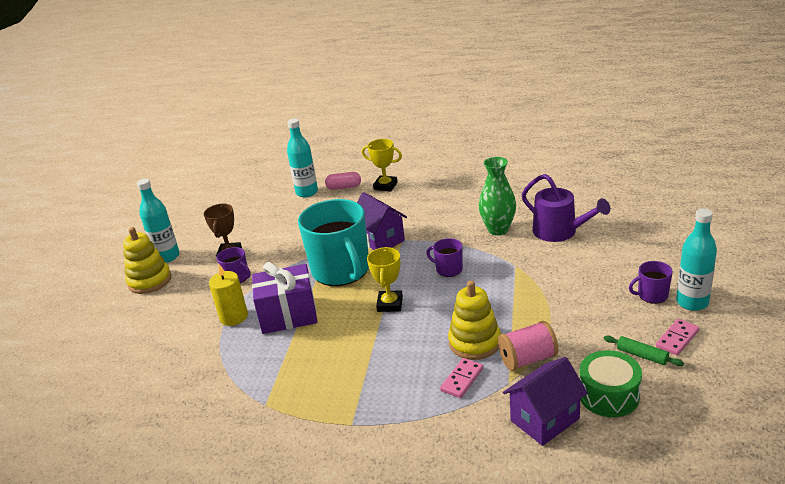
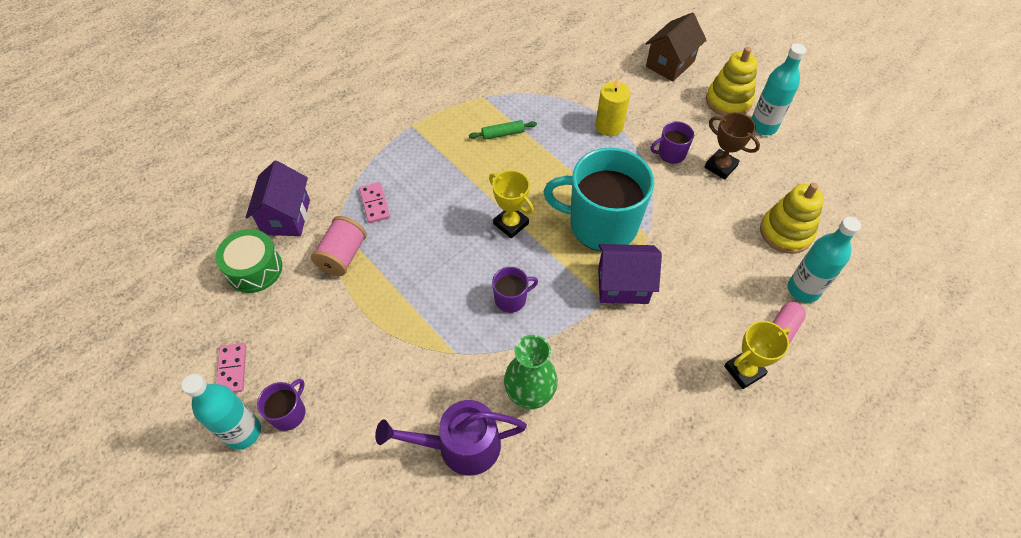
camera: 125 degrees right, 25 degrees up
(120, 327) = (670, 64): none -> brown house
(288, 315) = (572, 156): purple gift -> none
(474, 342) = (399, 240): yellow stacking toy -> yellow stacking toy (785, 232)
(642, 355) = (252, 327): green rolling pin -> green rolling pin (503, 134)

